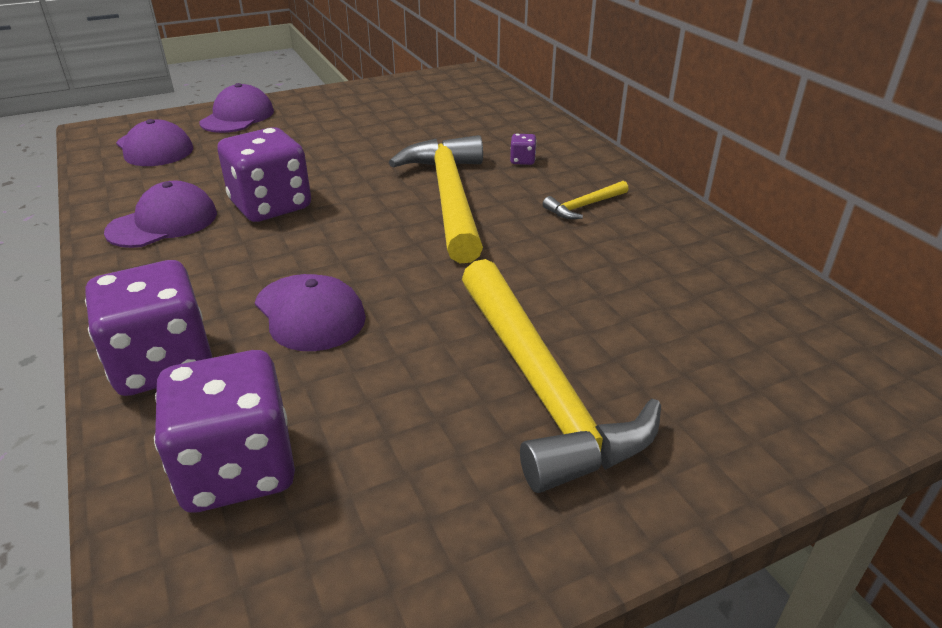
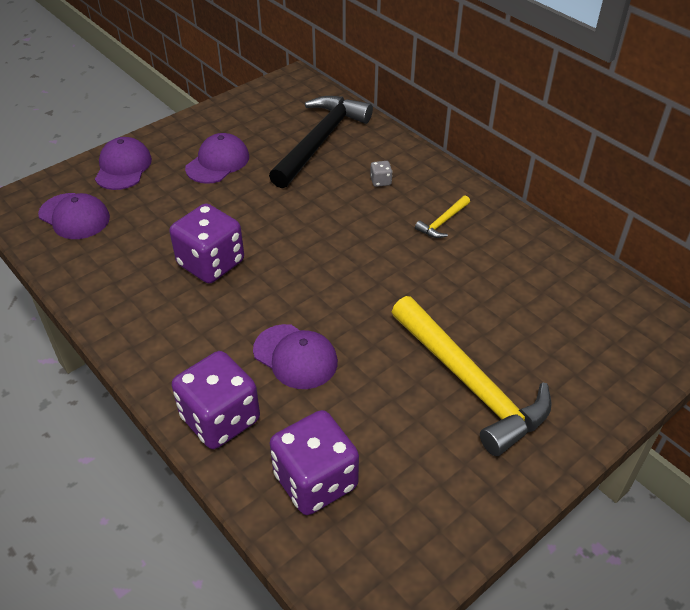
camera: 15 degrees left, 10 degrees up
(163, 223) = (137, 296): purple cap -> purple cap (218, 162)
(449, 197) = (342, 230): yellow hammer -> none
(469, 120) = (320, 141): none -> black hammer
(522, 160) = (380, 181): purple dice -> grey dice

